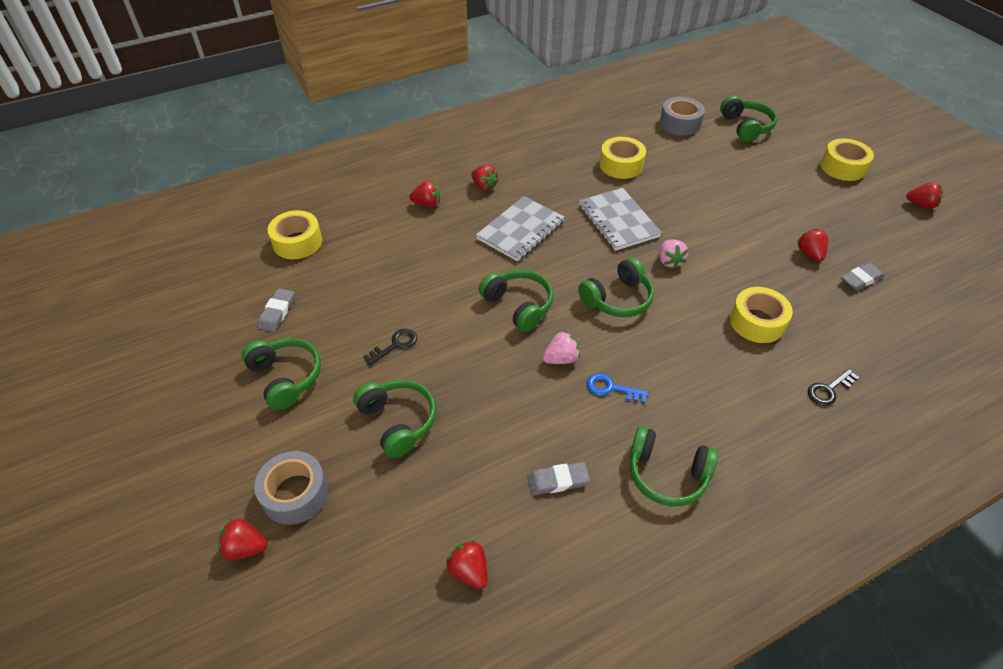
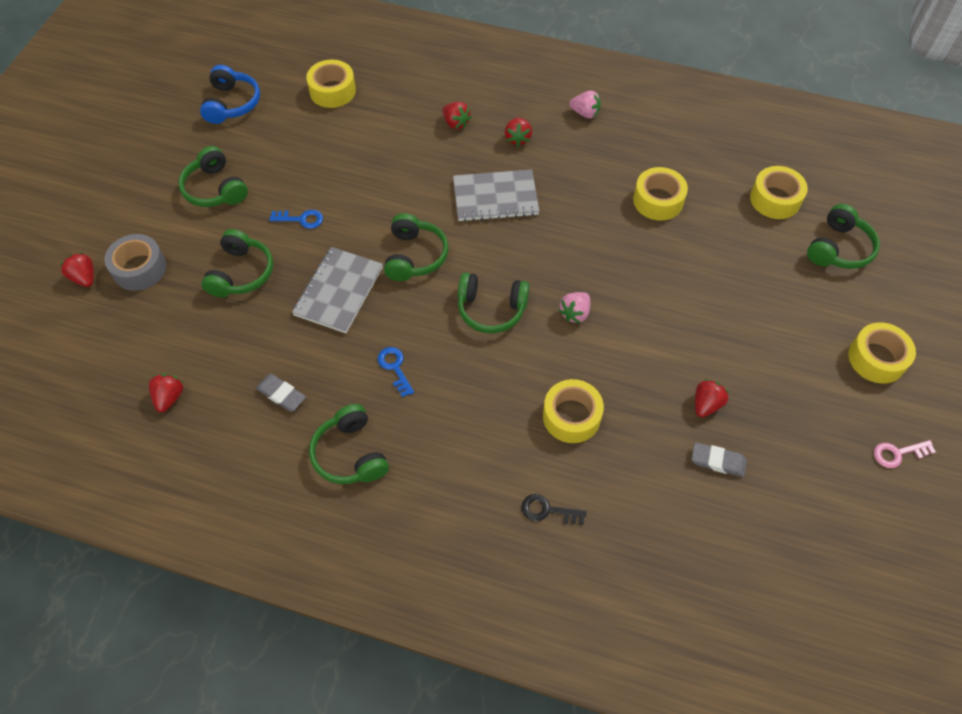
camera: 45 degrees right, 10 degrees up
(214, 306) = (231, 104): none -> blue headphones
(277, 312) = (261, 137): grey eraser -> none
(285, 378) = (215, 189): green headphones -> green headphones turned 135 degrees clockwise
(395, 345) = (301, 219): black key -> blue key
(561, 359) = (391, 318): pink strawberry -> pink strawberry (585, 113)
(618, 221) = (582, 248): grey notebook -> grey notebook (338, 291)
(680, 123) = (775, 199): grey tape -> yellow tape
(920, 205) = (898, 453): red strawberry -> pink key

